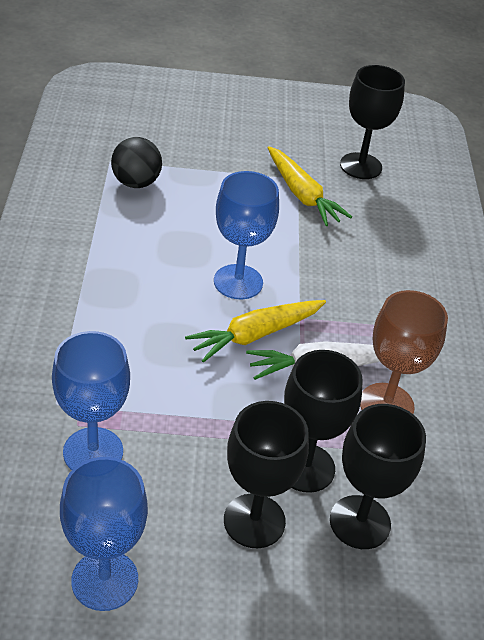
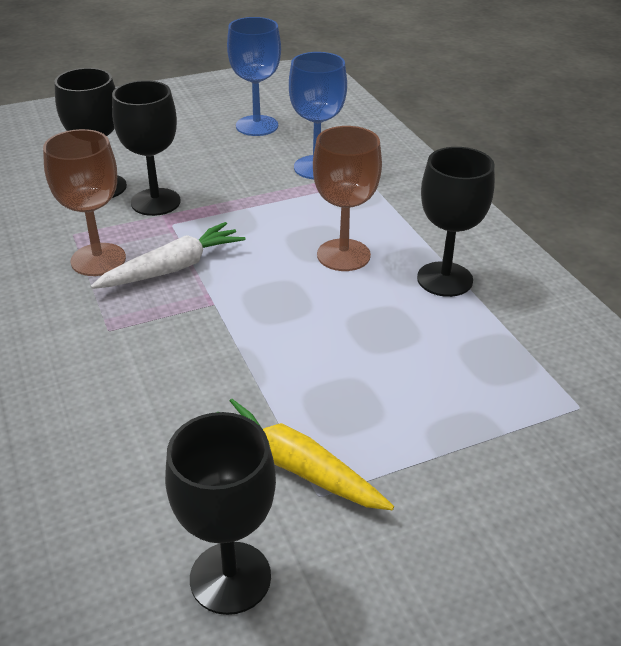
camera: 160 degrees right, 5 degrees down
(136, 183) = (515, 388): black ball -> none
(161, 321) = (343, 255): none -> brown goblet
(238, 282) = (299, 314): blue goblet -> none
(254, 521) = (180, 168): black goblet -> black goblet (444, 279)
(255, 335) = (249, 273): yellow carrot -> none

